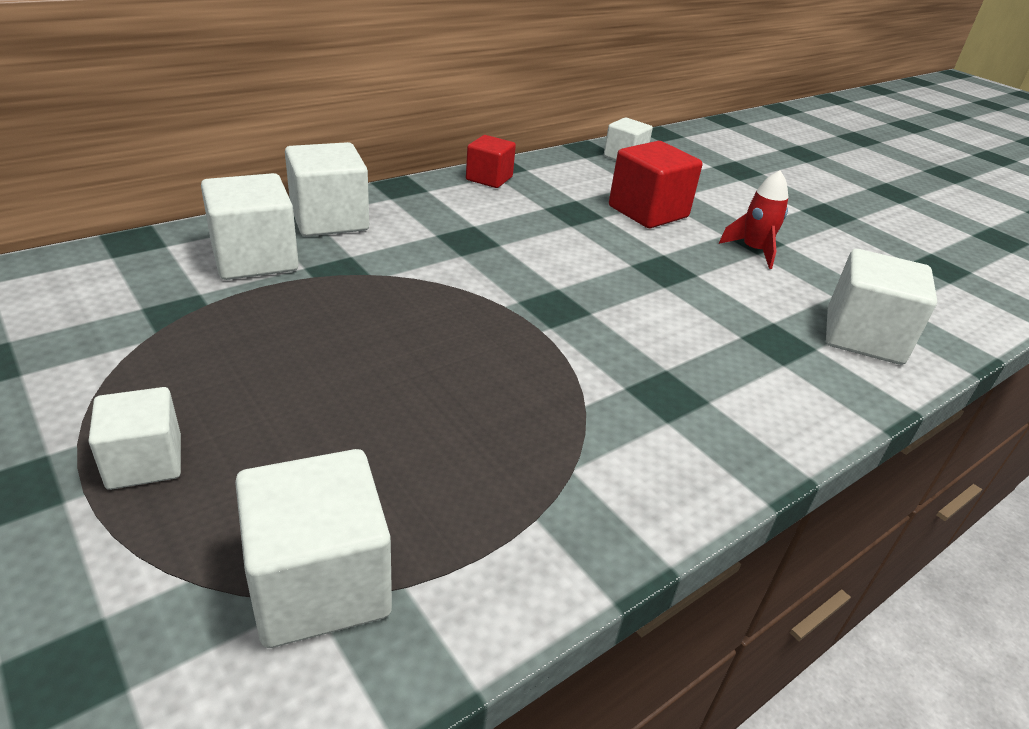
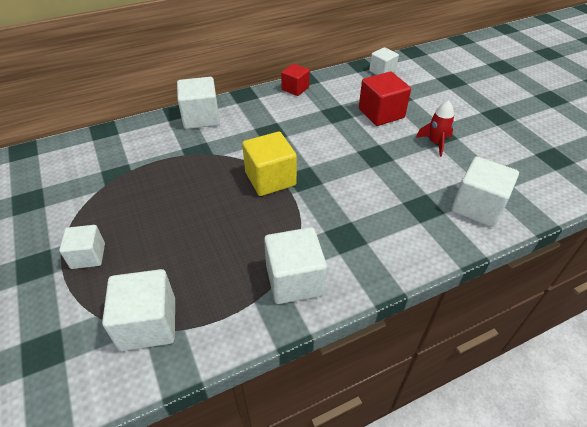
camera: 15 degrees right, 10 degrees up
(255, 259) = (158, 143): white cube -> white cube (294, 280)
(493, 309) = (270, 179): none -> yellow cube

